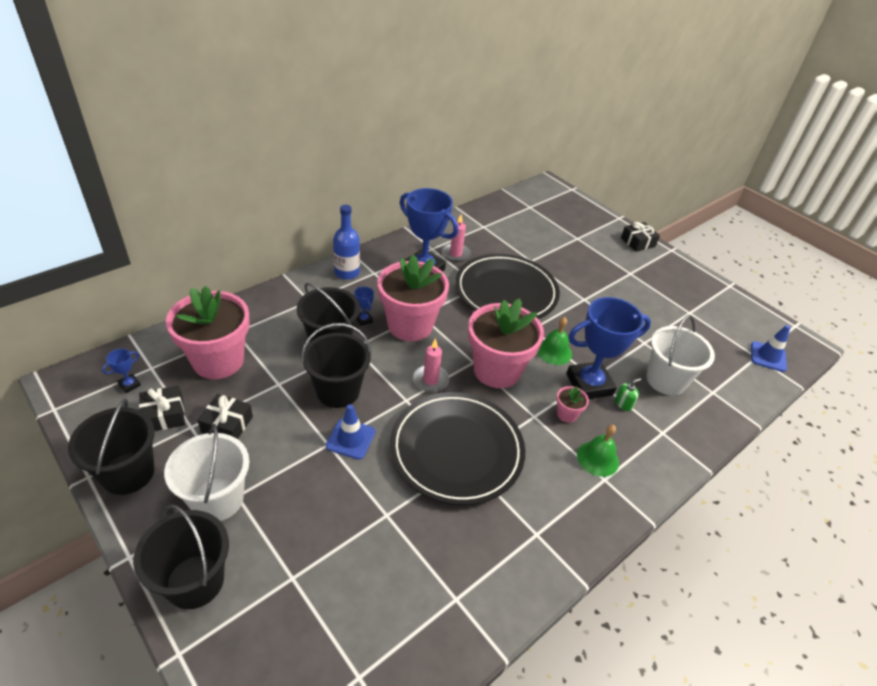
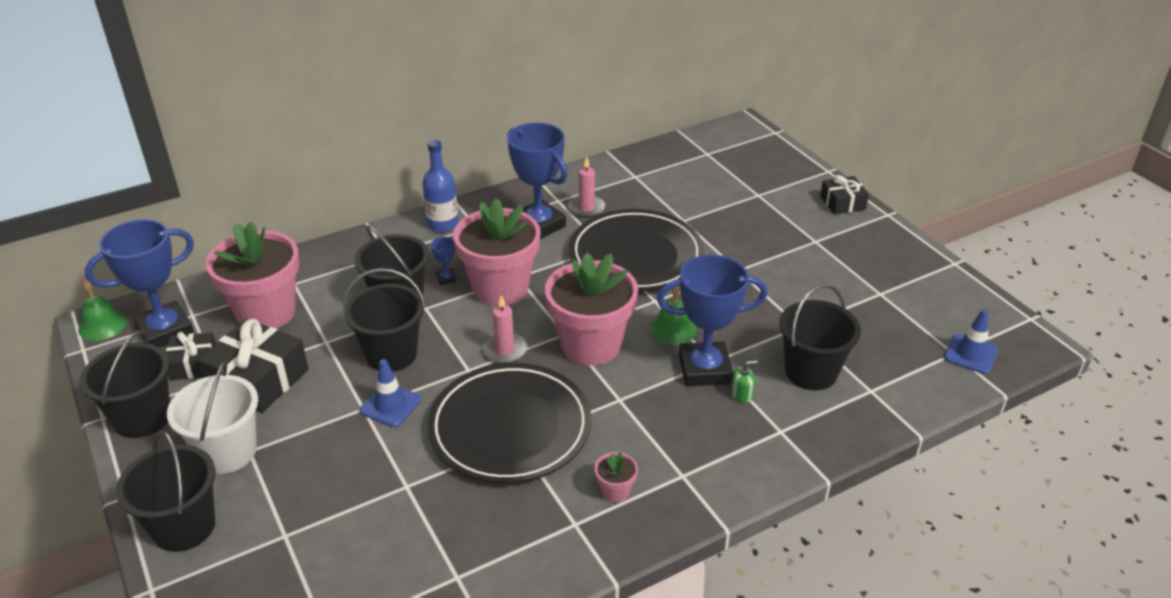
camera: 15 degrees right, 5 degrees down
(129, 385) = (165, 331): blue trophy -> blue trophy, size x2.48
(227, 424) = (258, 379): black gift -> black gift, size x1.70
(567, 414) = (662, 400): pink flower pot -> pink flower pot (615, 491)
(598, 458) = (683, 452): green bell -> green bell (102, 325)
(666, 380) = (811, 372): white bucket -> black bucket

